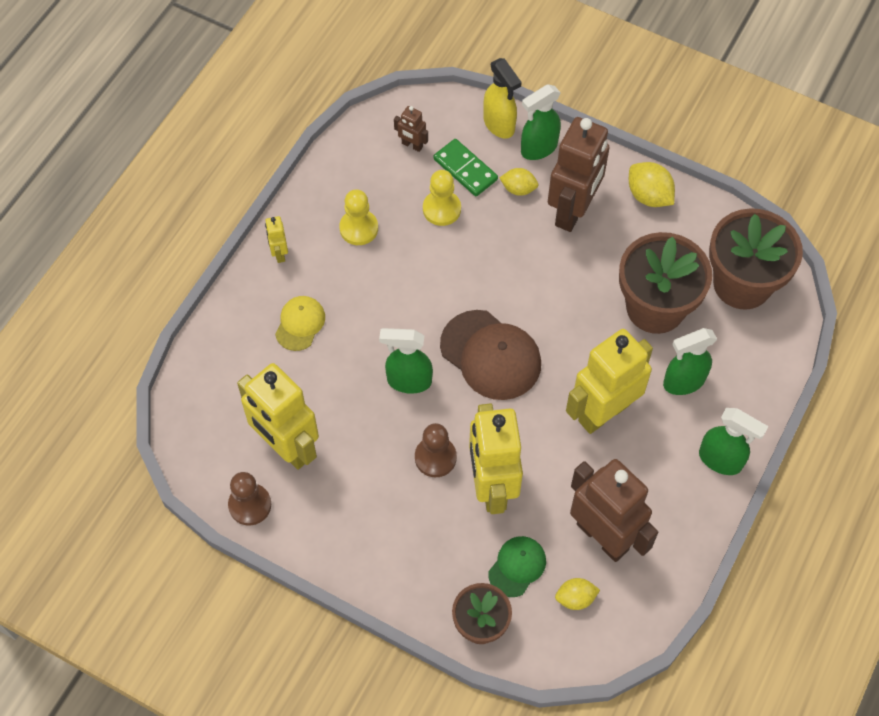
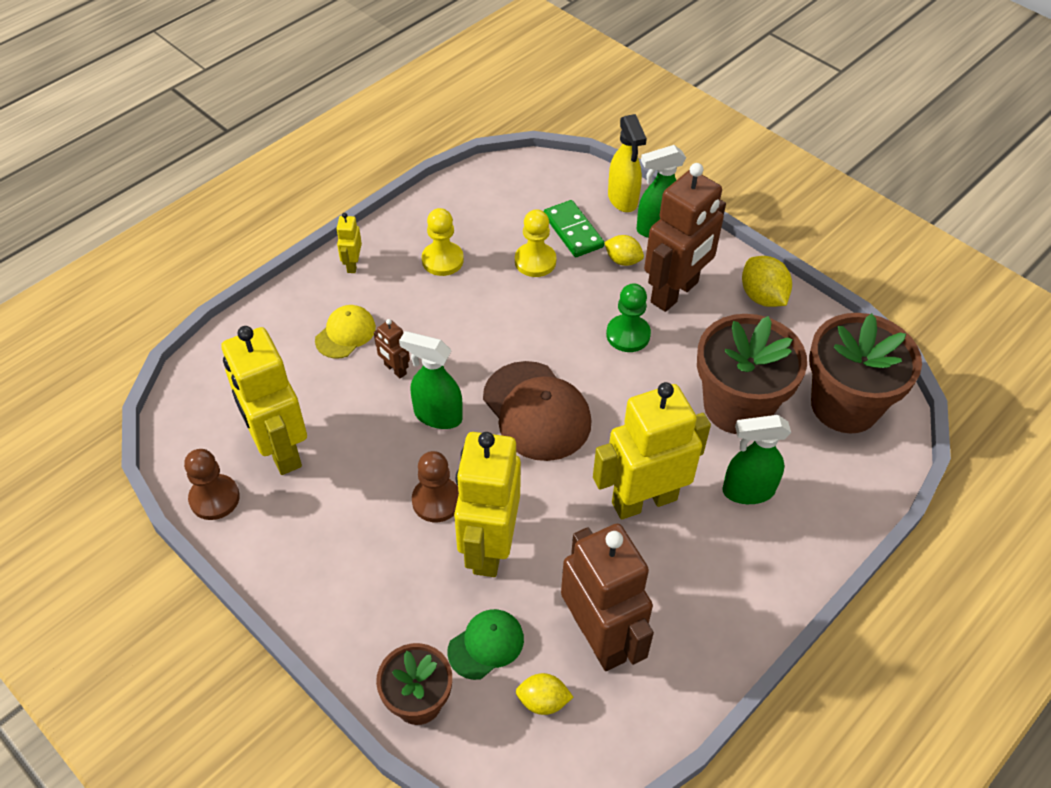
camera: 15 degrees right, 10 degrees down
(412, 145) = (526, 199): brown robot -> brown robot (395, 369)
(545, 262) = (628, 335): none -> green pawn
(721, 460) = (768, 588): green spray bottle -> none

